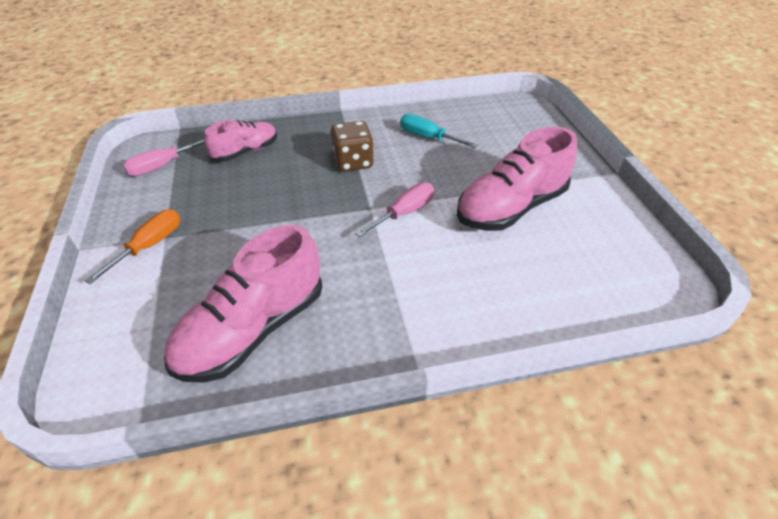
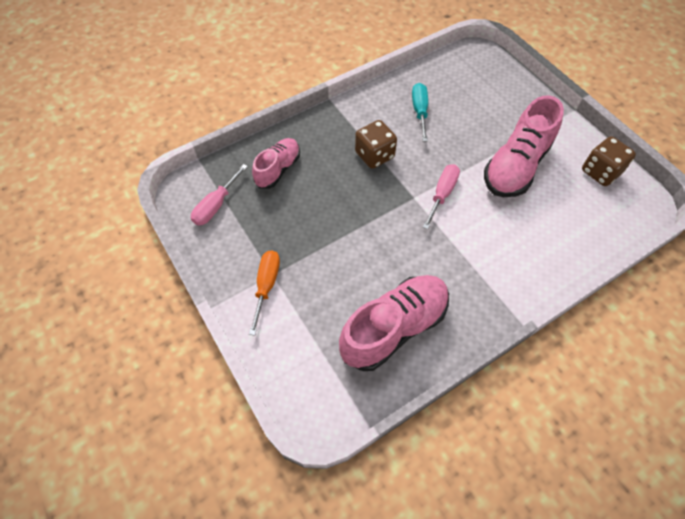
camera: 20 degrees left, 15 degrees up
(253, 329) = (394, 328): pink shoe -> pink shoe turned 150 degrees counterclockwise
(428, 137) = (419, 111): turquoise screwdriver -> turquoise screwdriver turned 75 degrees clockwise
(620, 239) = (600, 172): none -> brown dice

